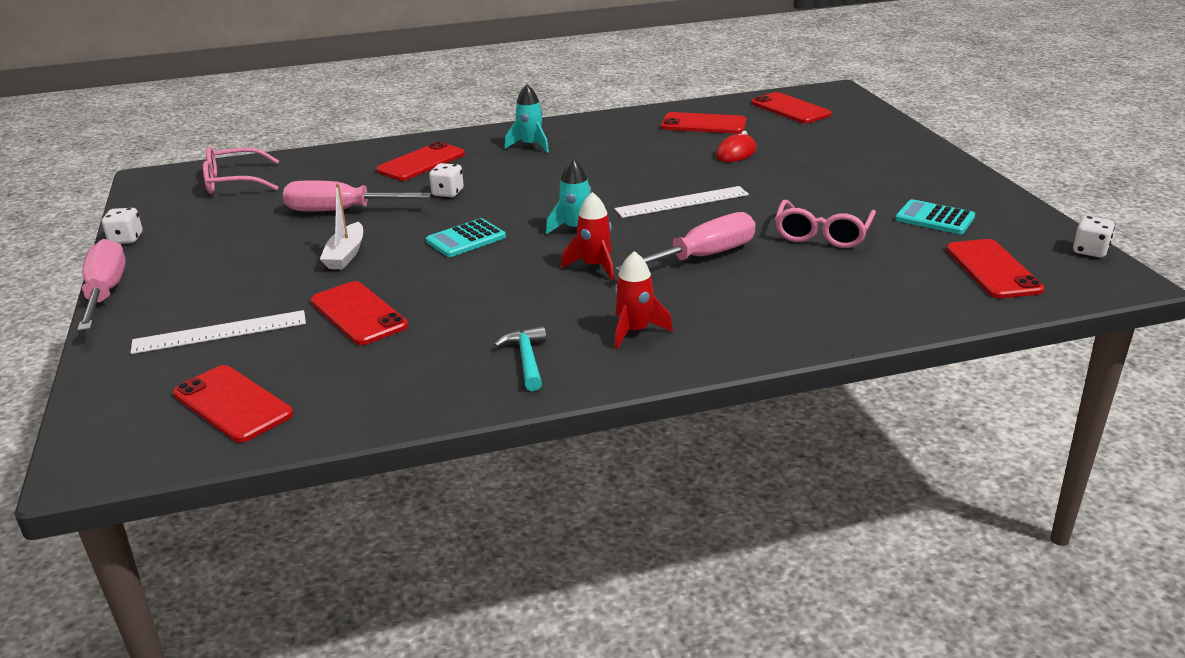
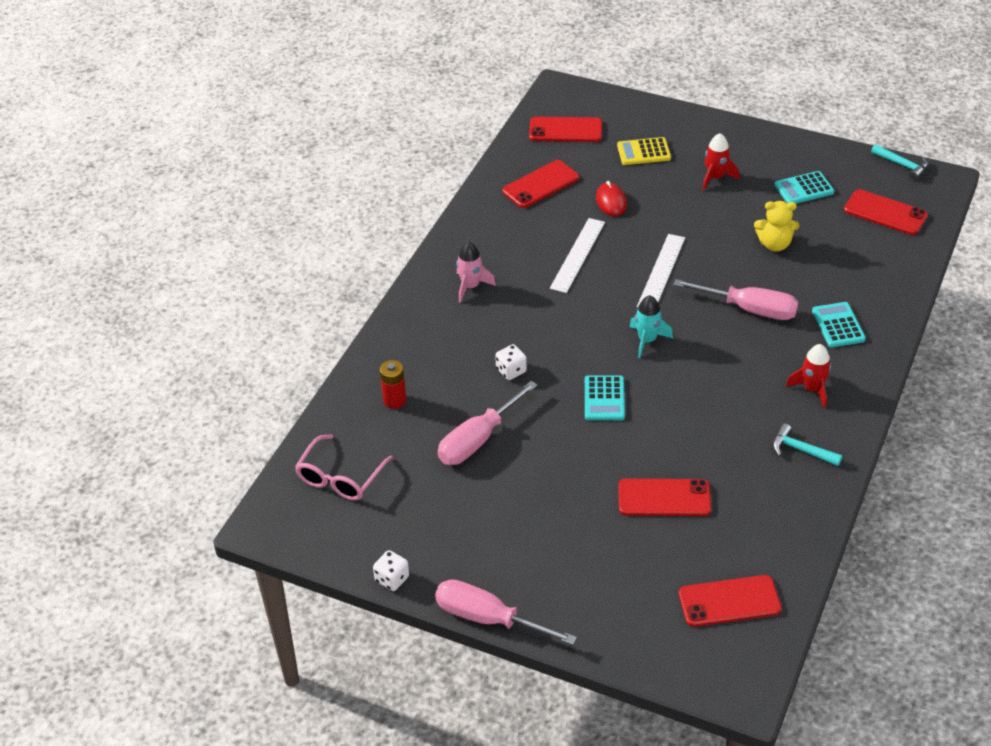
camera: 50 degrees left, 15 degrees up
(220, 332) = (621, 576): white ruler -> white ruler (577, 255)
(345, 255) = (563, 468): white boat -> none
(350, 168) = (394, 400): none -> red battery
(421, 162) = (432, 357): red phone -> none
(530, 145) = (471, 286): turquoise rocket -> pink rocket
(594, 266) = (712, 361): red rocket -> red rocket (715, 178)
(703, 257) = (749, 309): pink screwdriver -> pink screwdriver turned 105 degrees clockwise
(761, 309) = (838, 325): none -> turquoise calculator
(822, 234) = (774, 244): pink glasses -> yellow teddy bear
(828, 141) = (643, 152): none -> yellow calculator
(1090, 251) = (902, 165): white dice -> turquoise hammer

